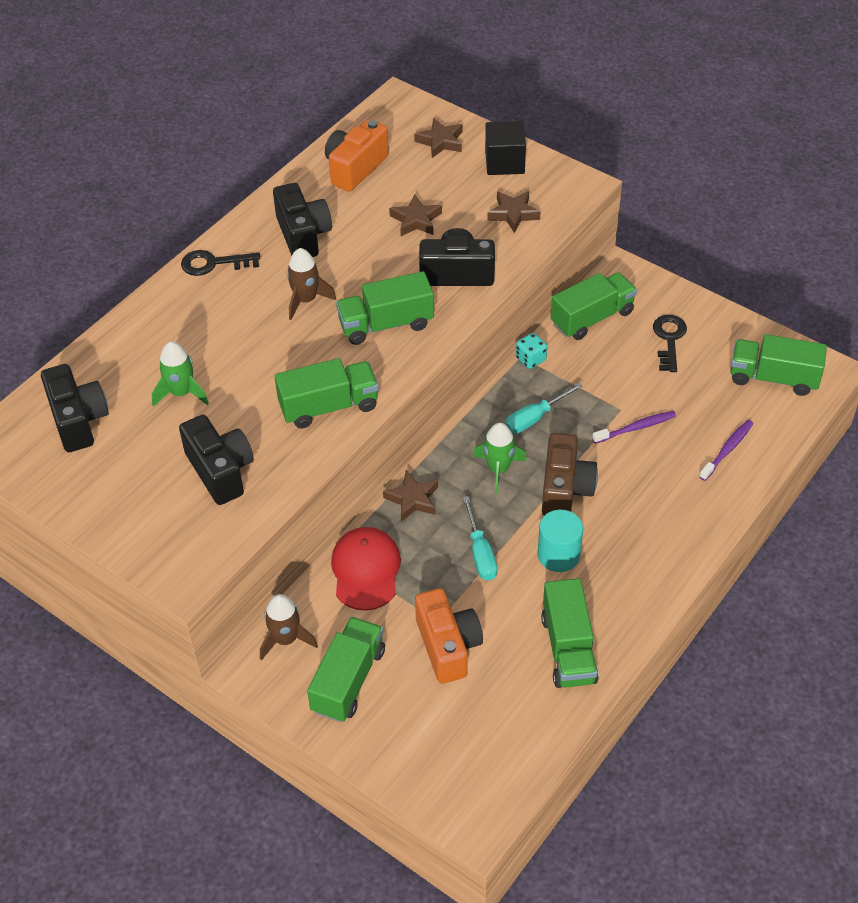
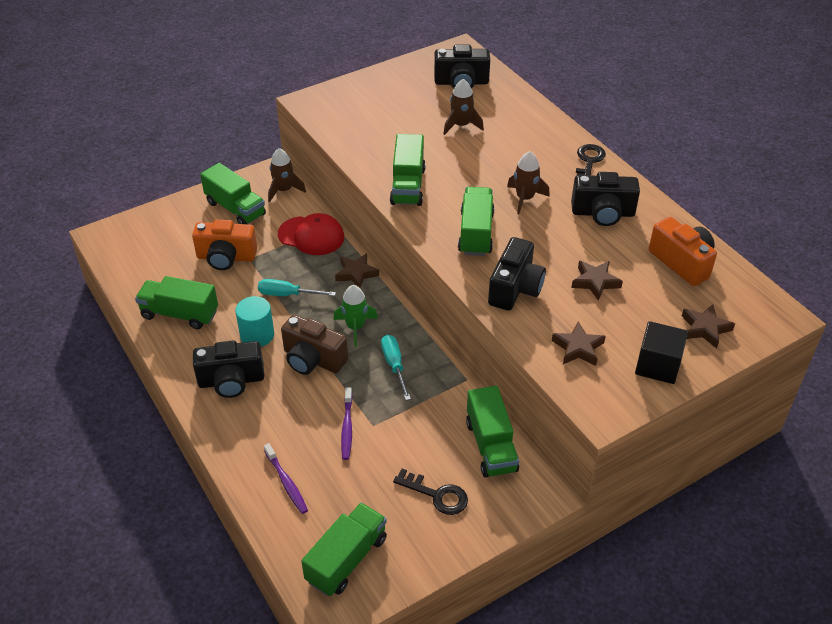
camera: 110 degrees right, 5 degrees down
(181, 392) = (461, 125): green rocket -> brown rocket
(220, 471) = (381, 129): black camera -> black camera (231, 381)
(531, 359) = (461, 385): turquoise dice -> none

